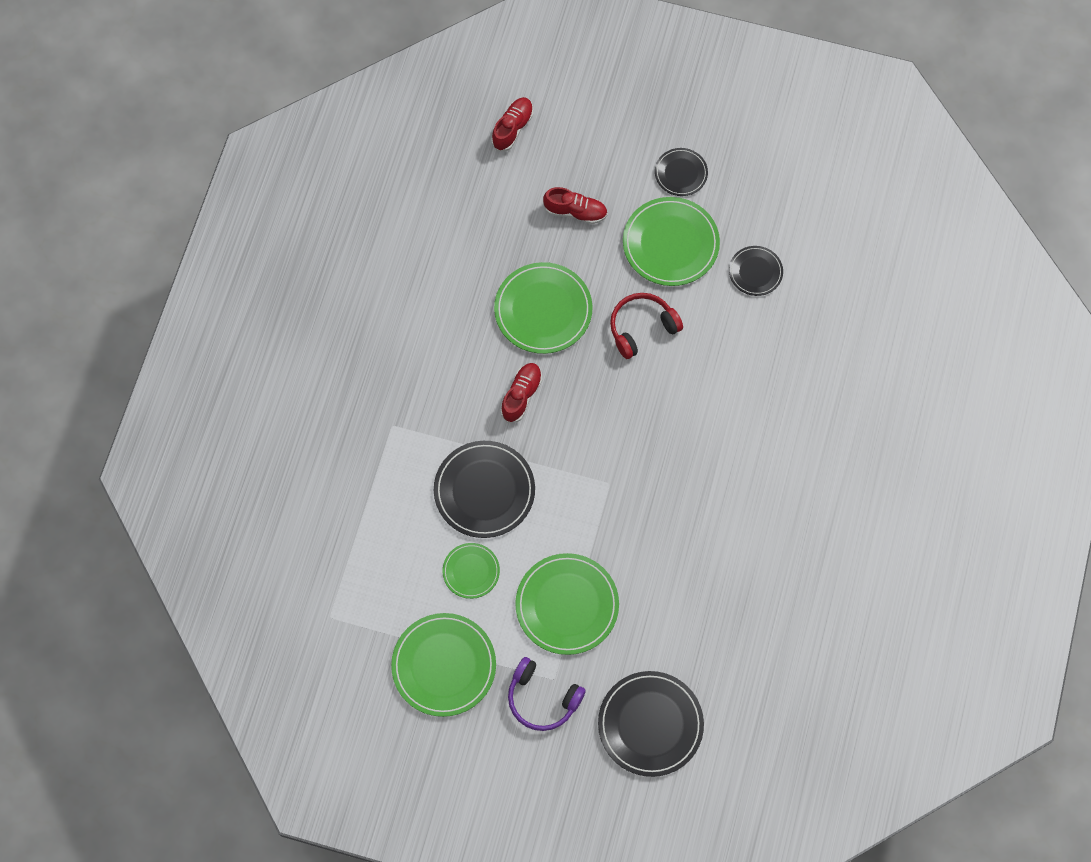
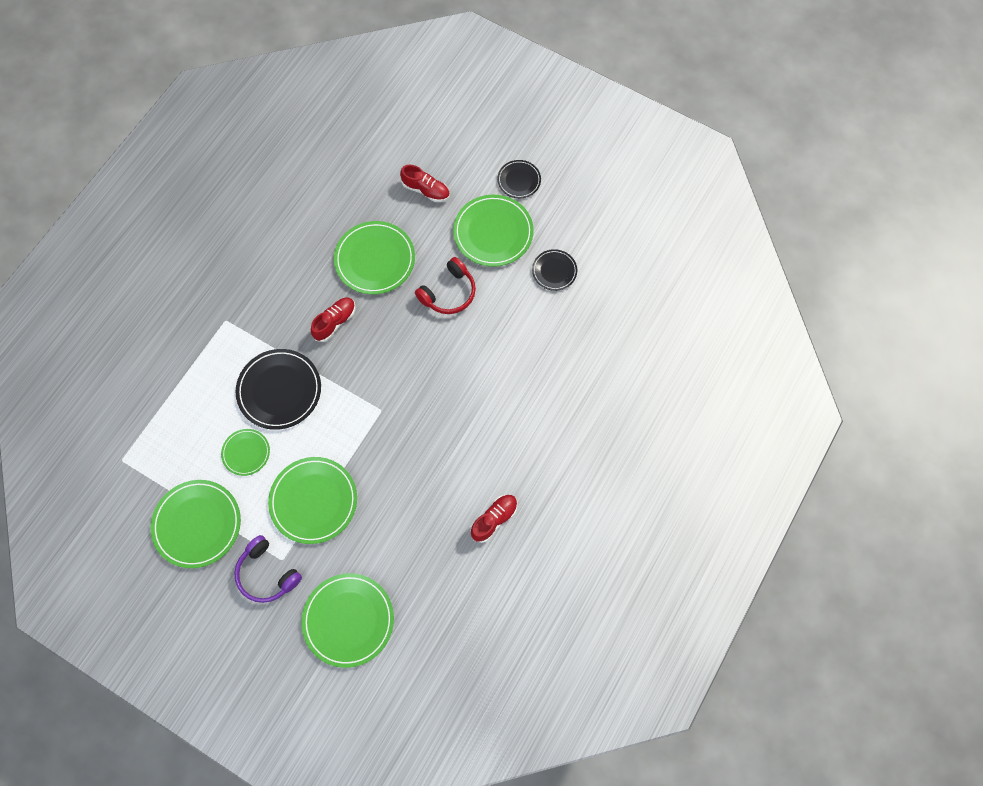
camera: 15 degrees right, 0 degrees up
(512, 128) = (398, 116): red shoe -> red shoe (494, 519)
(642, 328) = (448, 293): red headphones -> red headphones turned 150 degrees clockwise
(650, 724) = (348, 620): black plate -> green plate

